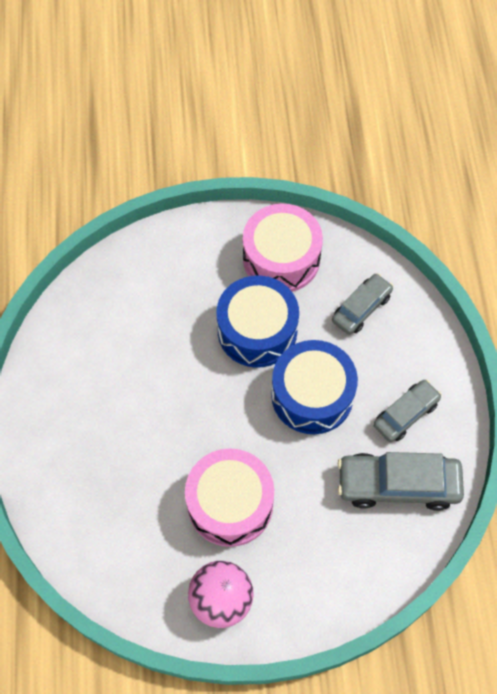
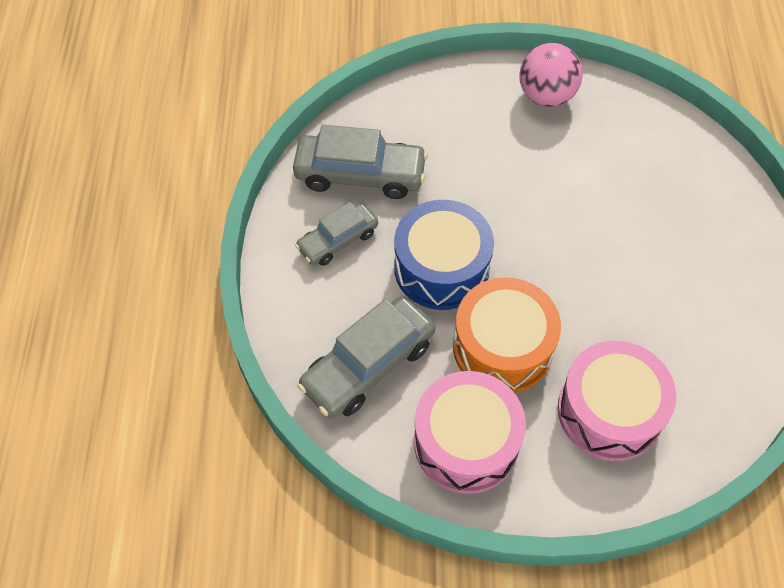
camera: 175 degrees left, 5 degrees down
(230, 504) = (537, 170): pink drum -> pink drum (609, 411)
(257, 330) = (502, 347): blue drum -> orange drum
(361, 308) = (368, 365): grey car -> grey car, size x1.61

